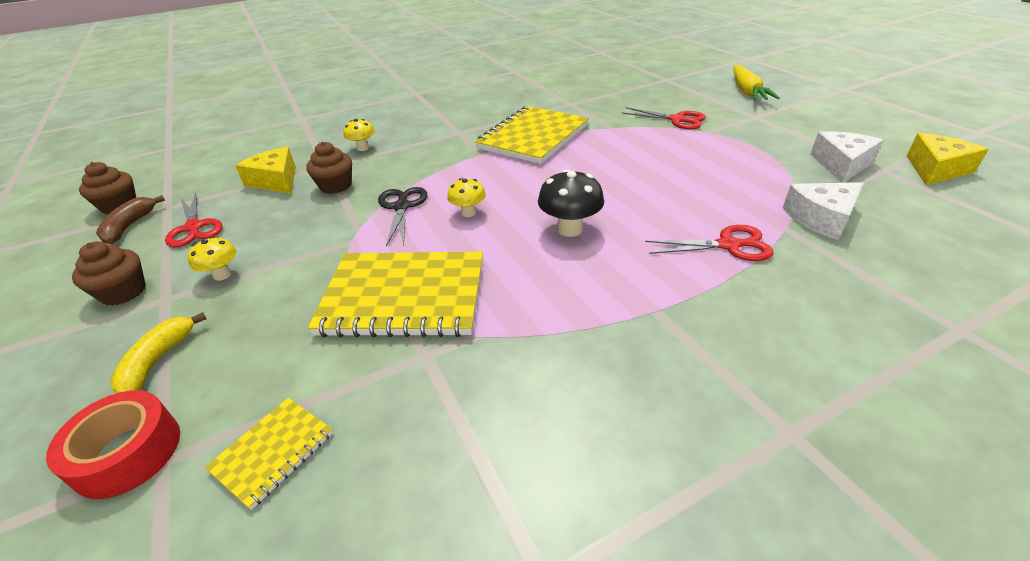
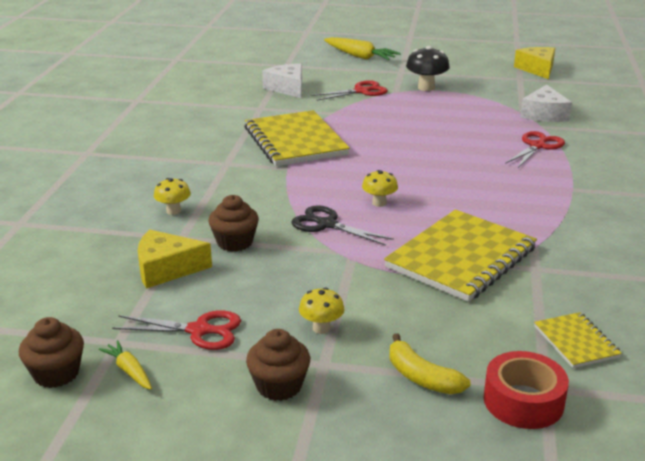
camera: 55 degrees left, 10 degrees down
(129, 226) = (129, 371): brown banana -> yellow carrot
(570, 229) = (455, 179): black mushroom -> black mushroom (426, 88)
(841, 164) = (498, 83): white cheese -> white cheese (287, 88)

